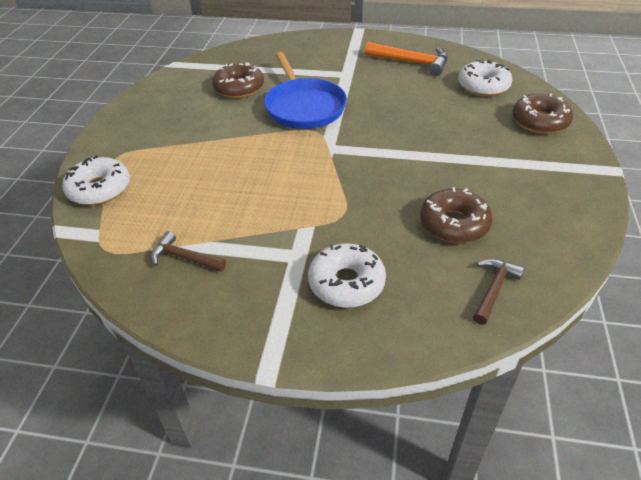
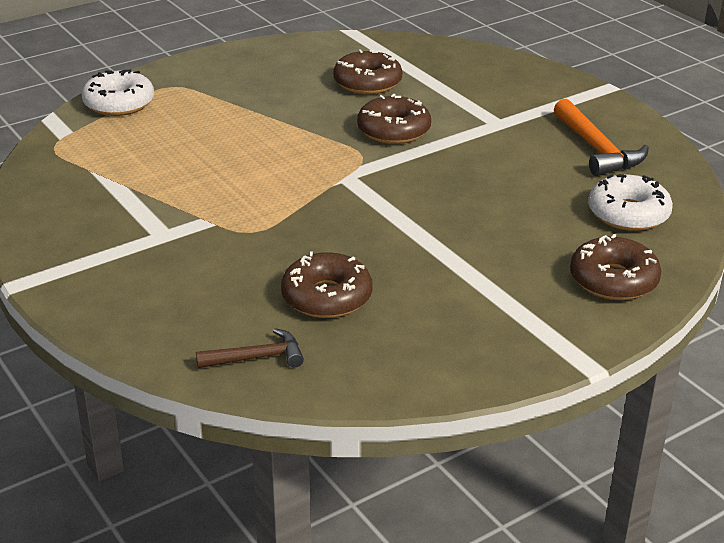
camera: 45 degrees right, 10 degrees down
(184, 257) = (90, 185): brown hammer -> none
(304, 107) = (393, 130): blue pan -> brown donut
(346, 283) = (161, 275): white donut -> none

